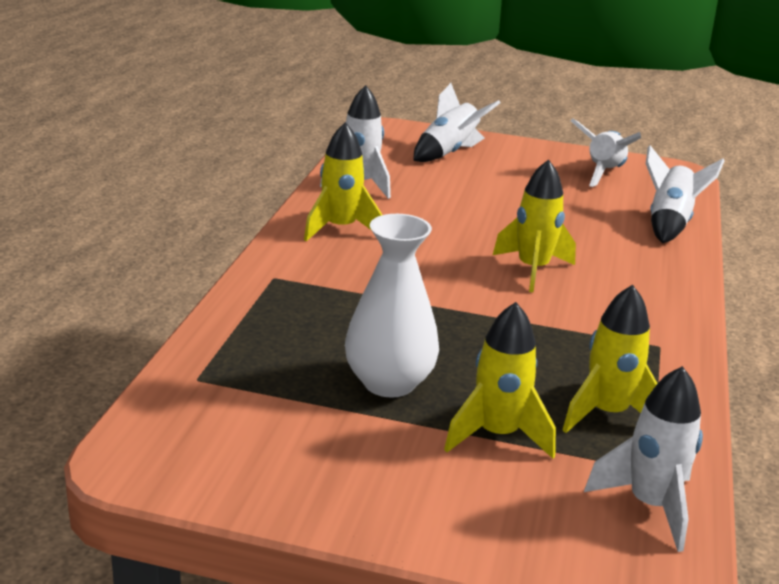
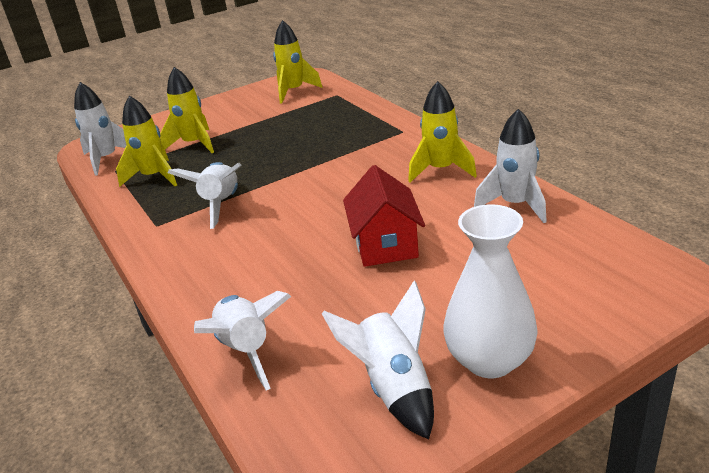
camera: 140 degrees right, 5 degrees up
(389, 382) = (266, 133): white vase -> white vase (489, 360)
(449, 153) = (555, 291): white rocket -> white rocket (221, 204)
(490, 217) = (385, 244): none -> red house
(532, 269) = (290, 223): yellow rocket -> yellow rocket (294, 91)

